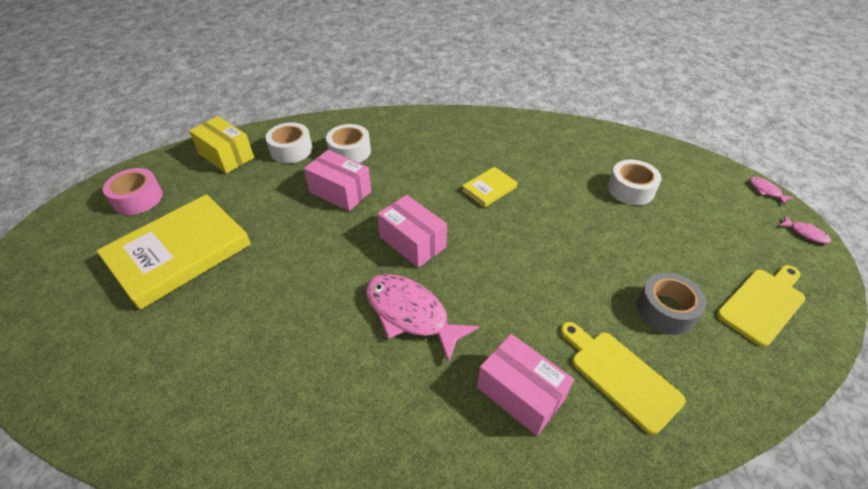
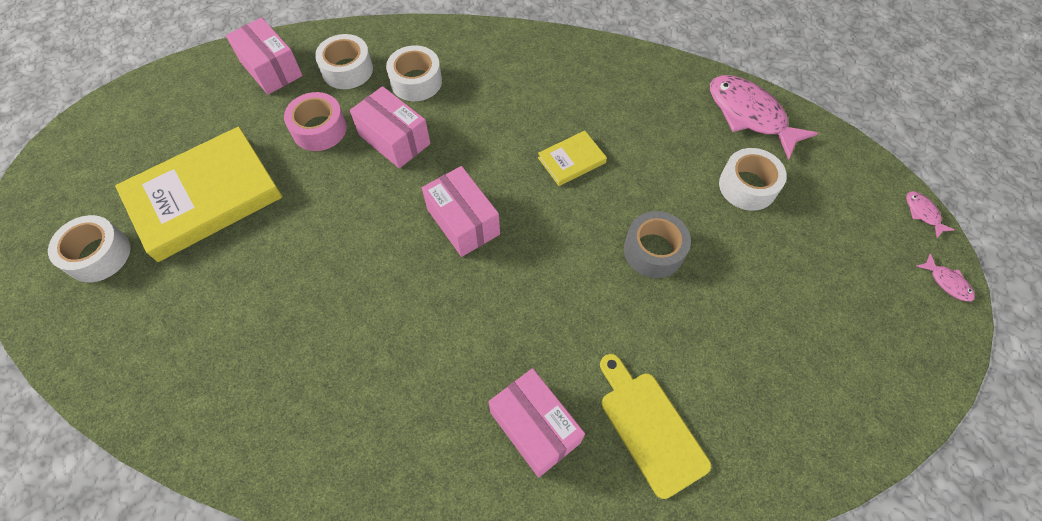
camera: 10 degrees right, 15 degrees up
(80, 312) = (98, 255): none -> white tape
(138, 198) = (167, 116): pink tape -> pink tape (319, 129)
(226, 156) = (271, 69): yellow box -> pink box
(411, 314) = (440, 314): pink fish -> pink fish (750, 115)
(665, 310) = (730, 357): grey tape -> grey tape (653, 251)
(763, 304) = (850, 368): yellow cutting board -> none

